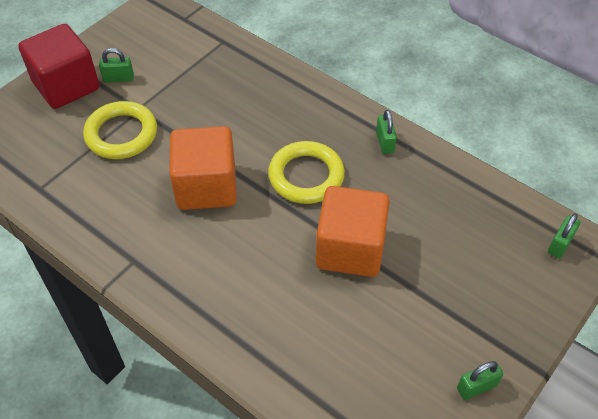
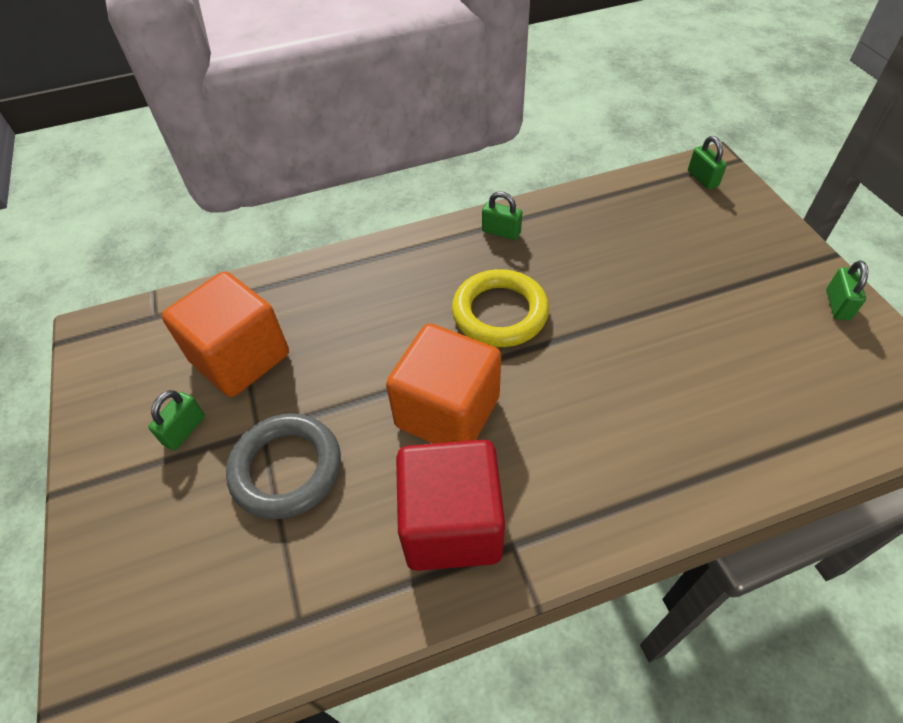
camera: 55 degrees left, 0 degrees up
(66, 86) = (134, 501): red cube -> red cube (452, 524)
(121, 134) = (286, 469): yellow ring -> grey ring
(350, 249) = (623, 321): orange cube -> orange cube (240, 358)

